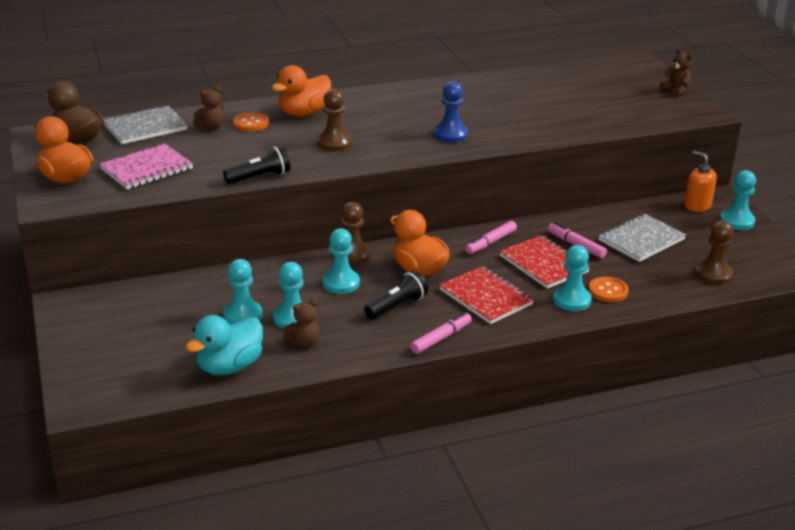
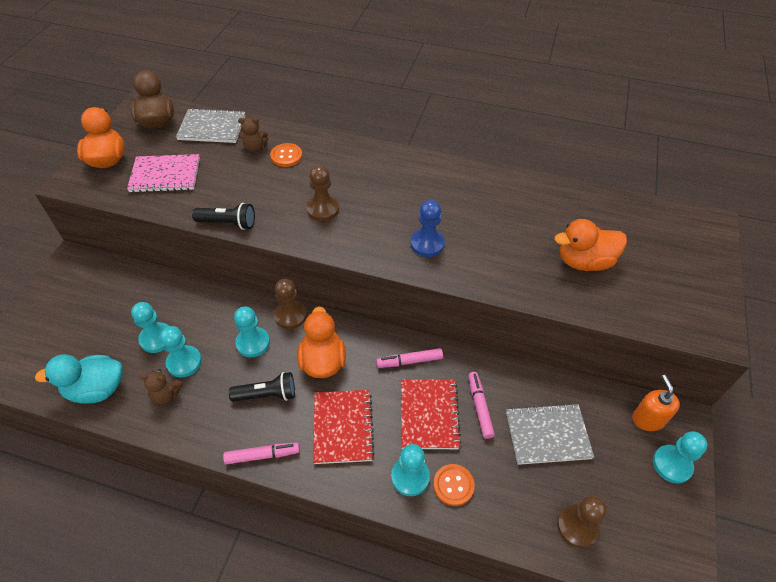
camera: 35 degrees right, 20 degrees up
(304, 113) = (337, 161): orange duck -> orange duck (584, 261)
(675, 90) = (714, 283): brown teddy bear -> none

